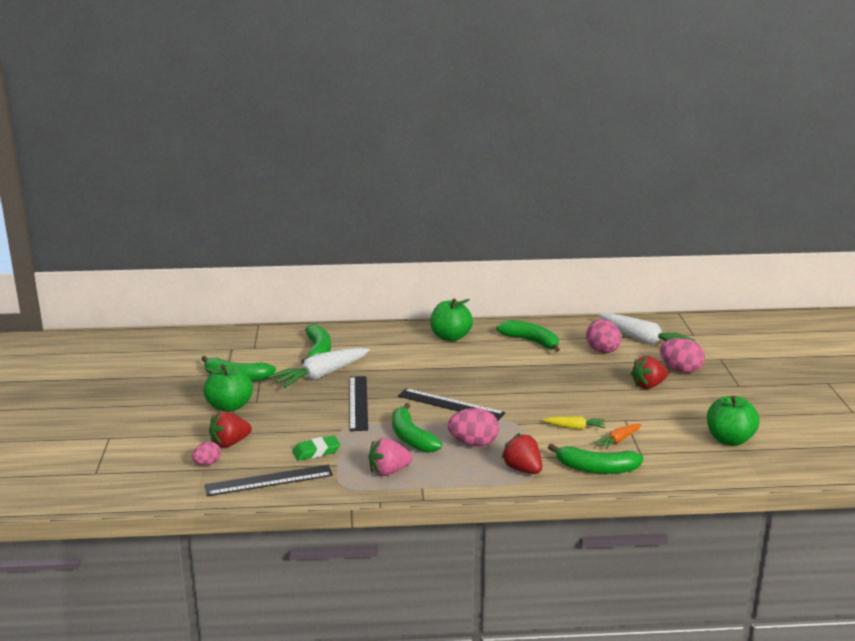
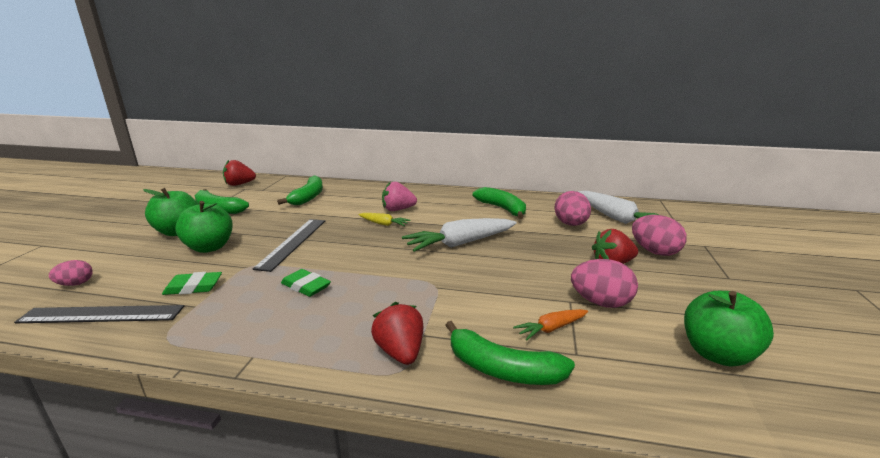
camera: 15 degrees right, 0 degrees up
(229, 443) = (127, 266): red strawberry -> red strawberry (239, 184)
(320, 376) = (287, 216): white carrot -> white carrot (459, 243)
(388, 471) = (238, 325): pink strawberry -> pink strawberry (398, 210)
(411, 437) = (306, 286): green banana -> green eraser
(450, 337) = (430, 198): green apple -> green apple (210, 247)
(450, 404) = (379, 256): black ruler -> none
(473, 443) = (367, 304): pink egg -> pink egg (600, 302)
(575, 427) = (502, 302): yellow carrot -> yellow carrot (384, 224)

